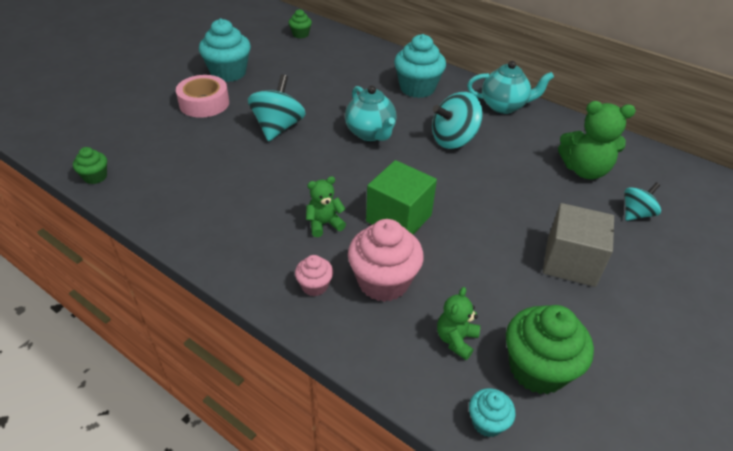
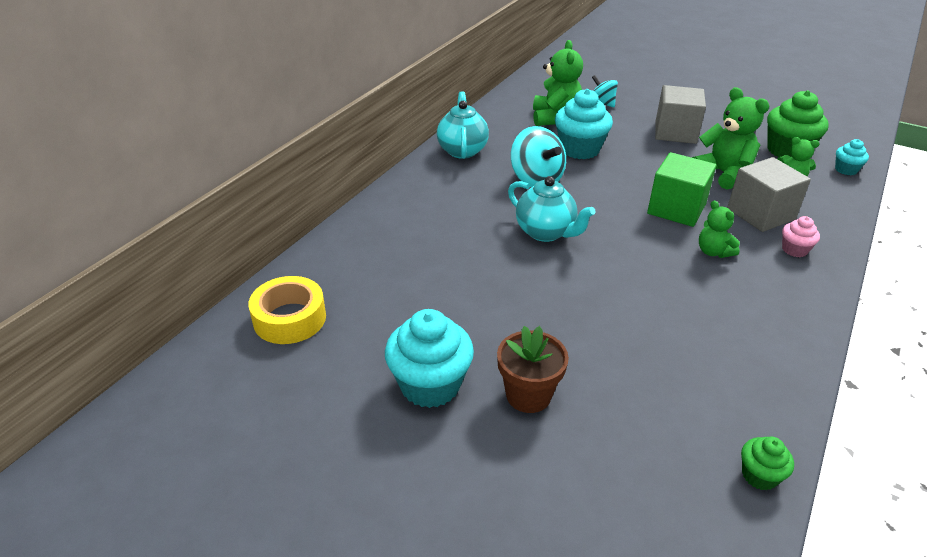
camera: 95 degrees left, 5 degrees down
(204, 103) = (528, 395): pink tape -> brown flower pot
(278, 127) = (562, 306): turquoise spinning top -> none
(300, 34) = (289, 318): green cupcake -> yellow tape
(370, 133) = (546, 232): turquoise teapot -> turquoise teapot turned 75 degrees clockwise
(383, 282) = (761, 214): pink cupcake -> grey cube
(417, 88) = (438, 203): turquoise cupcake -> turquoise cupcake (579, 149)
(470, 277) = (723, 173): none -> green teddy bear

